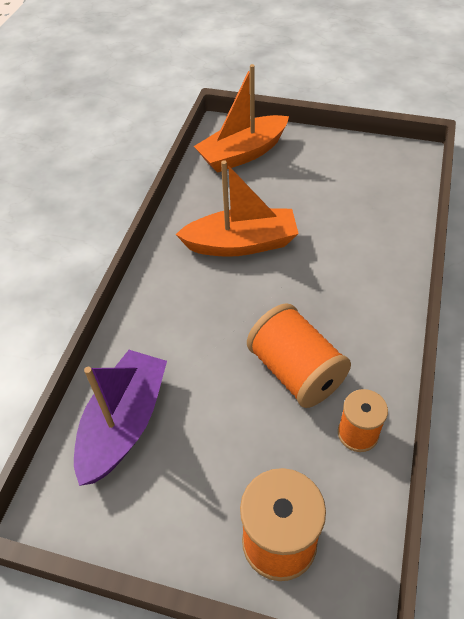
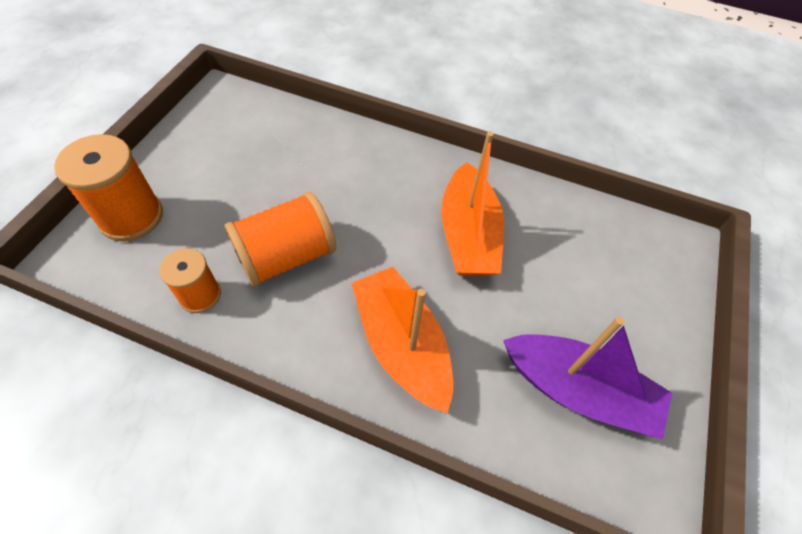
camera: 90 degrees right, 5 degrees up
(124, 423) = (274, 132): purple boat -> purple boat (578, 391)
(242, 154) = (630, 257): orange boat -> orange boat (402, 345)

